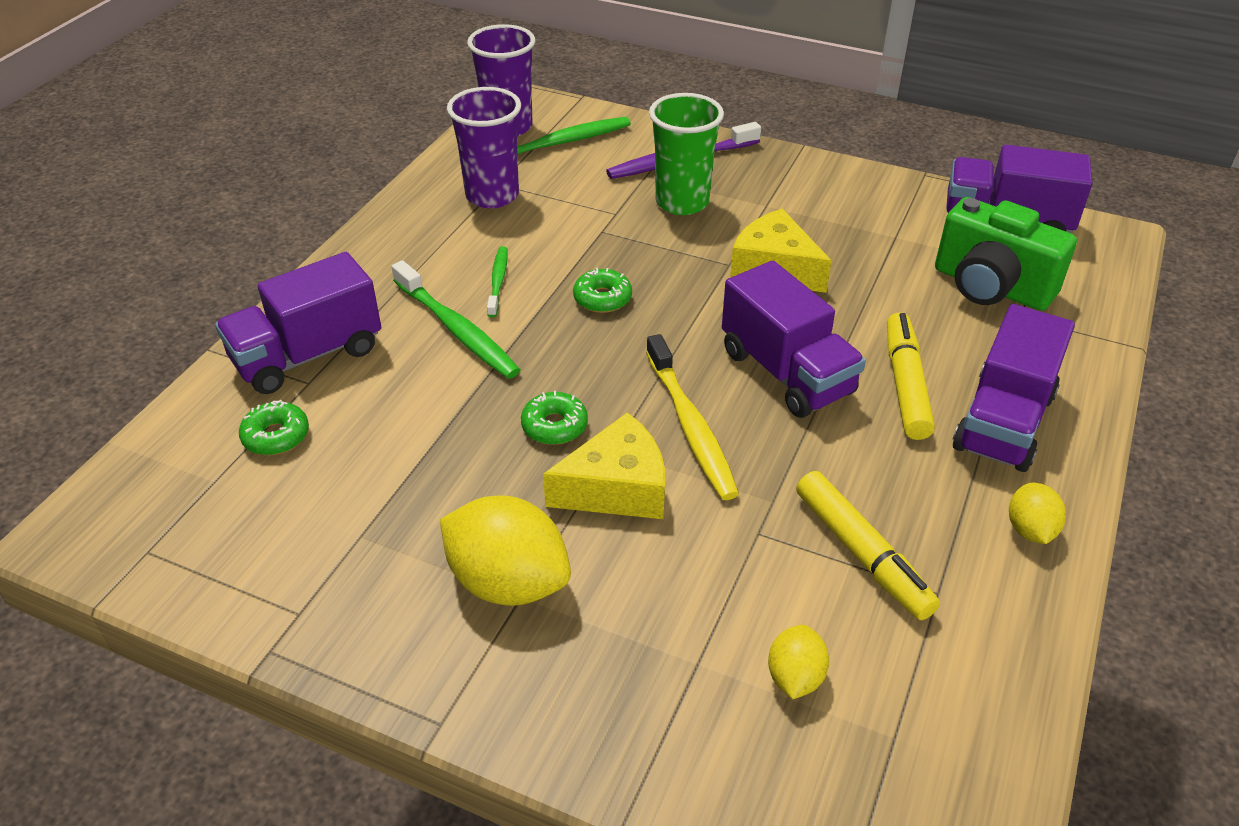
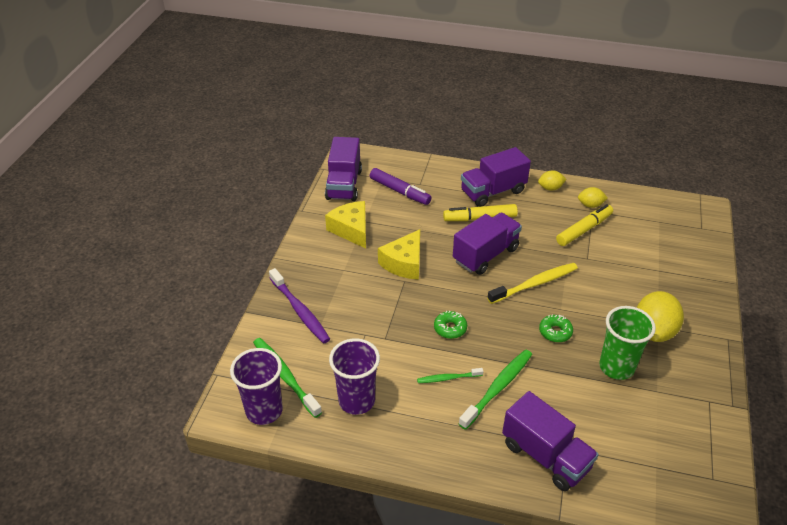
camera: 100 degrees left, 0 degrees up
(276, 436) = (613, 449): green donut -> none
(617, 488) = (584, 304): yellow cheese -> yellow cheese (351, 230)
(682, 202) = (347, 305): green cup -> green cup (616, 367)
(795, 677) = (650, 245): yellow lemon -> yellow lemon (590, 205)
(991, 287) = (400, 191): green camera -> purple marker
(1003, 422) = (493, 192): purple truck -> purple truck turned 135 degrees clockwise

